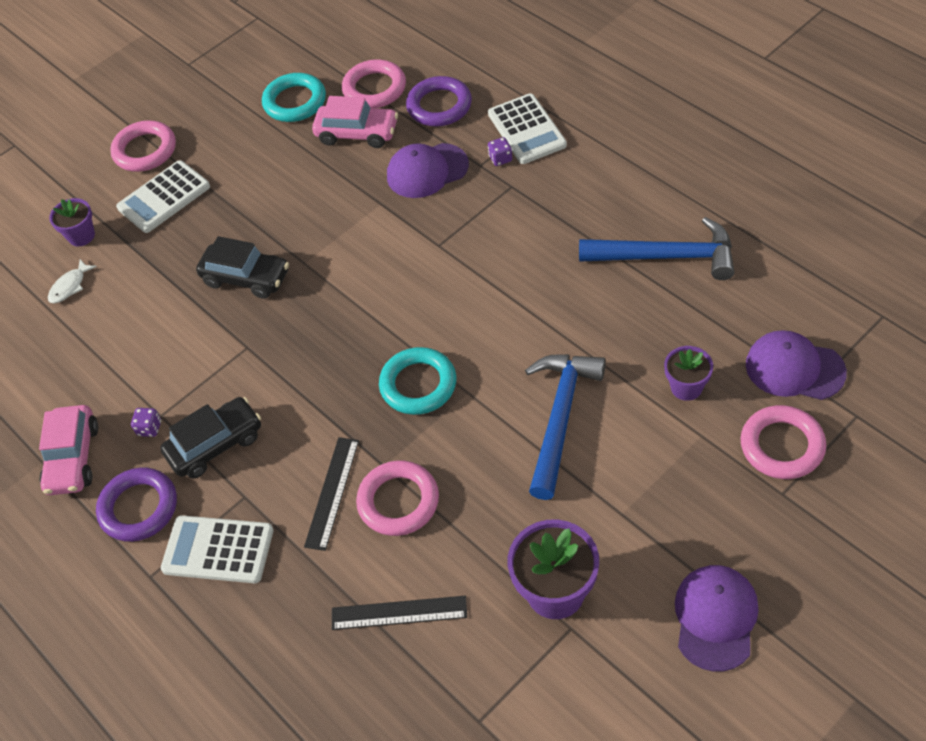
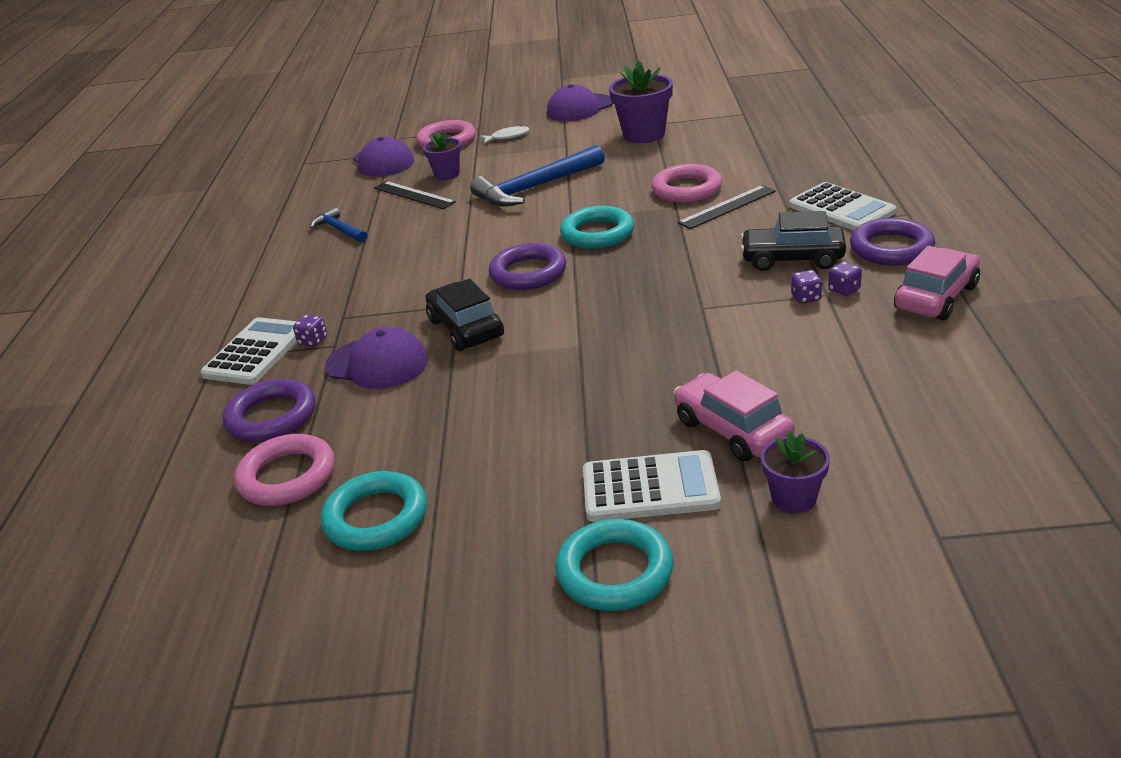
camera: 140 degrees left, 20 degrees down
(70, 286) = (849, 444): white fish -> white fish (508, 137)
(145, 150) = (615, 571): pink ring -> turquoise ring
(174, 402) = (806, 298): none -> purple dice
(246, 278) = (645, 358): black car -> black car (466, 328)
(357, 133) = (375, 436): pink car -> pink car (732, 430)
(399, 613) = (743, 152): black ruler -> black ruler (414, 195)
(424, 305) = (528, 273): none -> purple ring
(666, 256) = (339, 230): blue hammer -> blue hammer, size x0.55

